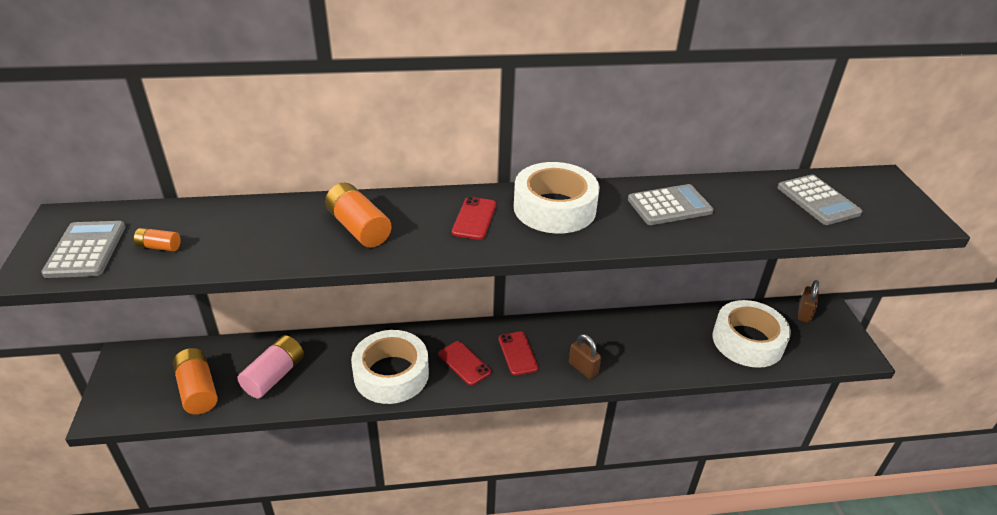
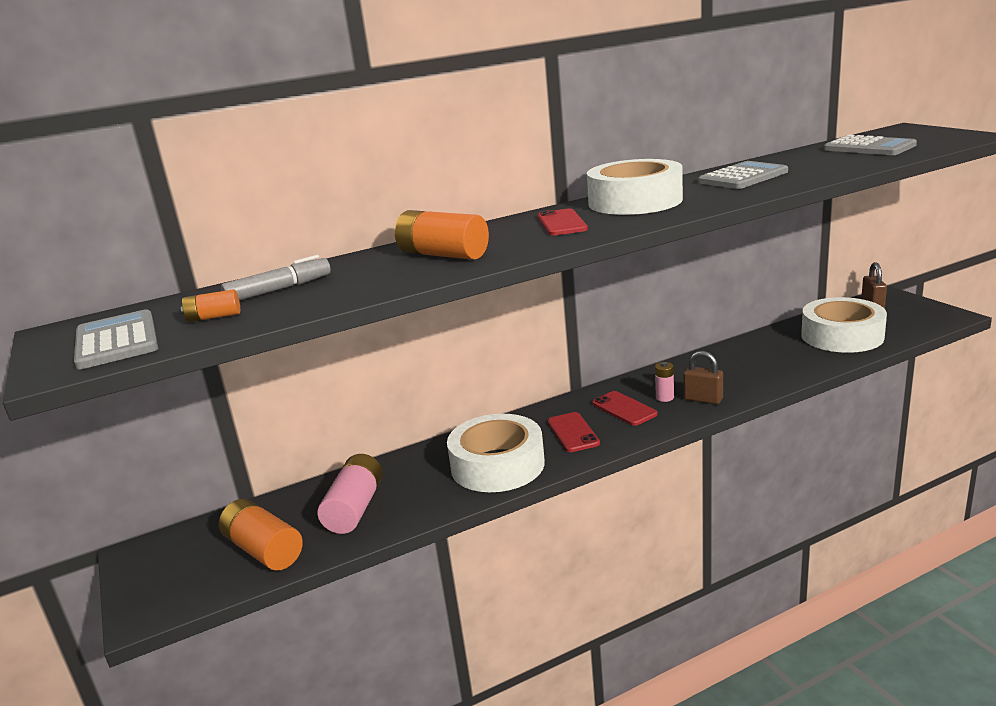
camera: 15 degrees left, 15 degrees down
(222, 227) = (279, 290): none -> grey marker
(464, 363) = (573, 432): red phone -> red phone turned 45 degrees clockwise
(556, 354) = (664, 397): none -> pink battery

